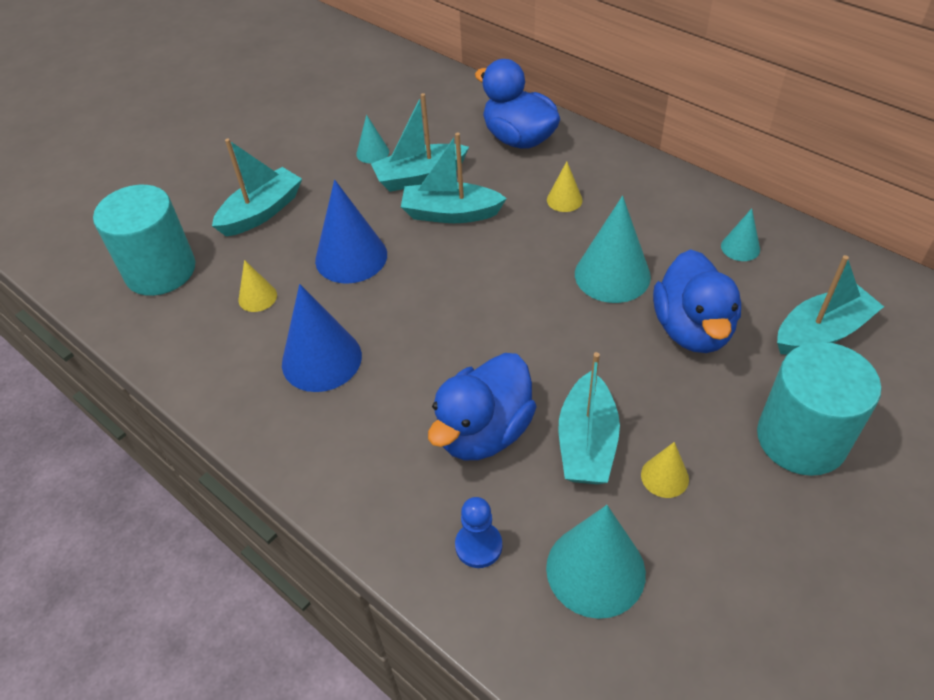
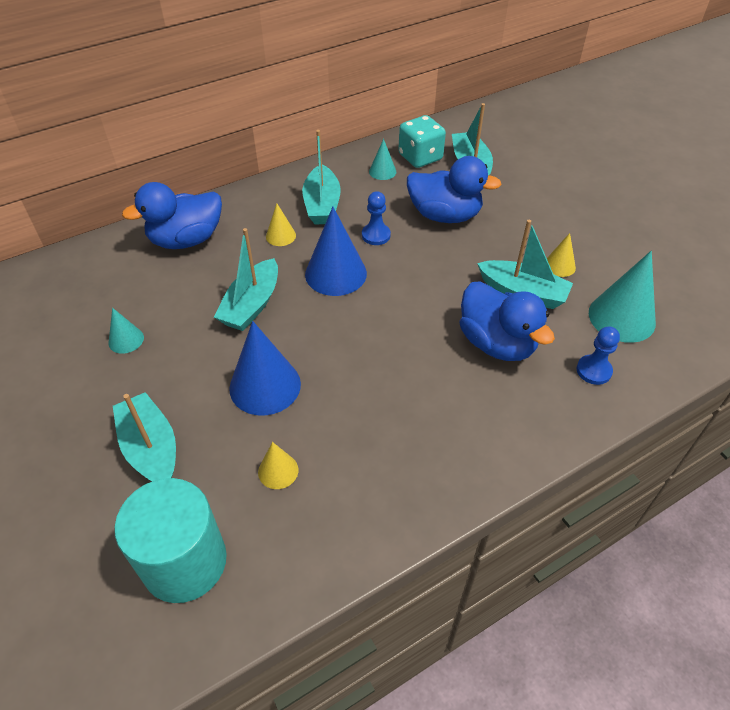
camera: 75 degrees left, 0 degrees up
(321, 359) = (383, 432): blue cone -> blue cone (336, 273)
(420, 177) = (188, 314): turquoise boat -> turquoise boat (322, 205)
(612, 275) = (376, 235): turquoise cone -> blue pawn
(800, 275) = (420, 157): none -> turquoise dice
(801, 439) = (547, 202): turquoise cylinder -> none

